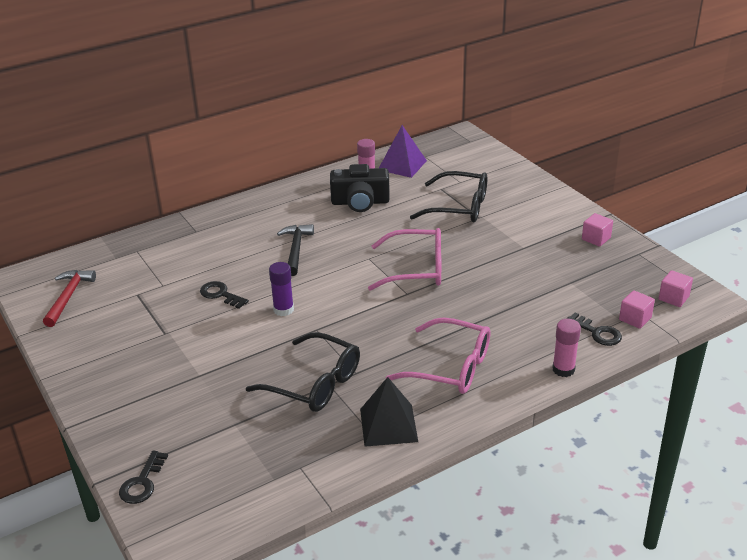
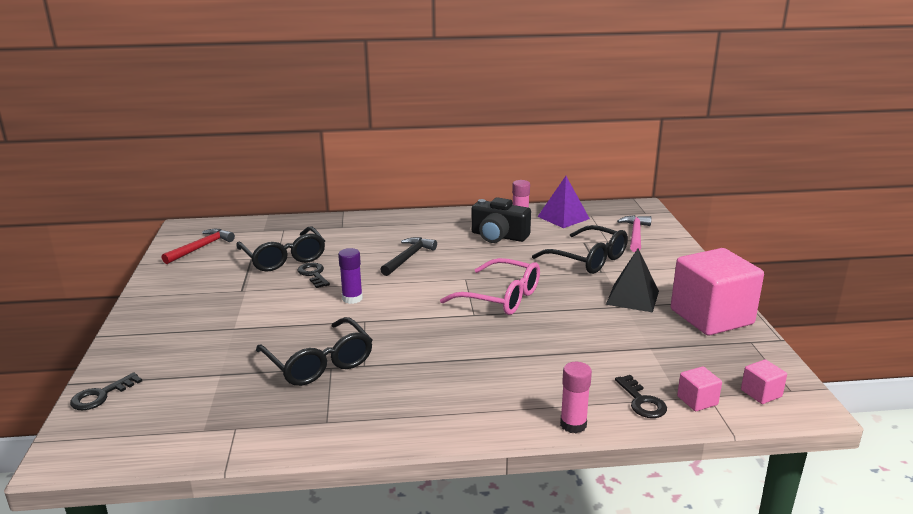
camera: 25 degrees right, 10 degrees down
(172, 284) = (284, 258): none -> black glasses
(388, 425) = (349, 418): black pyramid -> black pyramid (632, 297)
(451, 367) = (457, 387): pink glasses -> none
(479, 168) = (635, 234): none -> pink hammer
(596, 239) = (711, 317): pink cube -> pink cube, size x2.43

